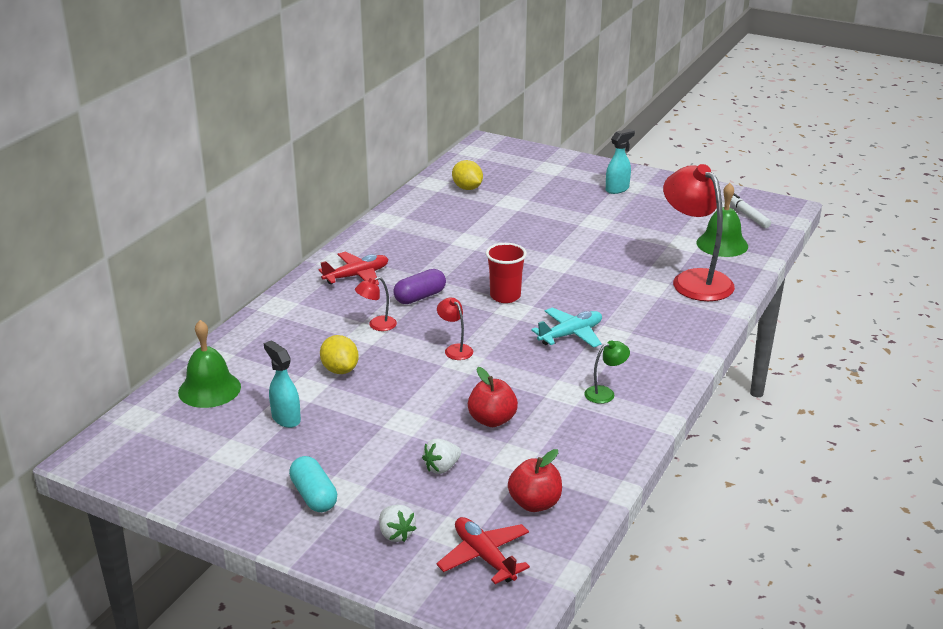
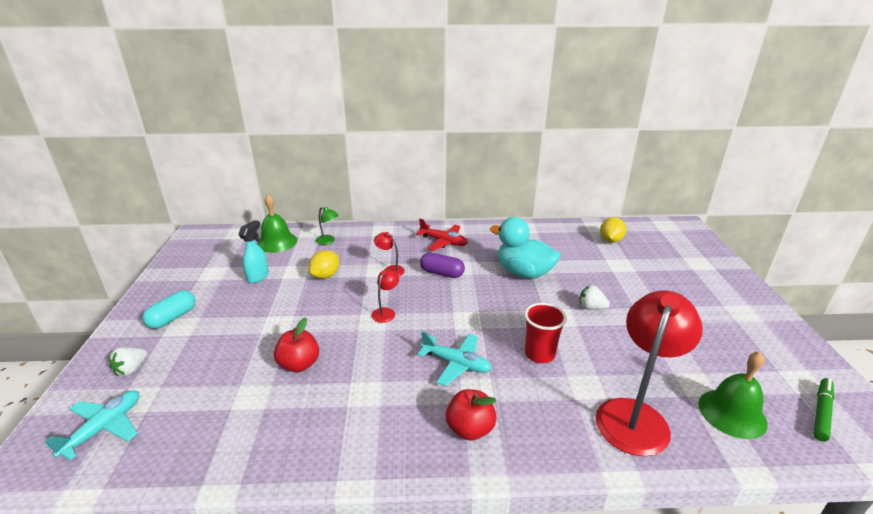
camera: 60 degrees right, 0 degrees up
(442, 467) = (223, 361): white strawberry -> white strawberry (591, 308)
(470, 253) = (523, 273): none -> turquoise duck
(484, 557) = (104, 428): red plane -> turquoise plane
(505, 296) = (481, 309): red cup -> red cup (539, 354)
(535, 503) = (185, 432): red apple -> red apple (470, 429)
(605, 393) = (378, 419): green lamp -> green lamp (328, 241)
(617, 189) = (724, 307): turquoise spray bottle -> none
(746, 214) = (821, 412): white marker -> green marker

